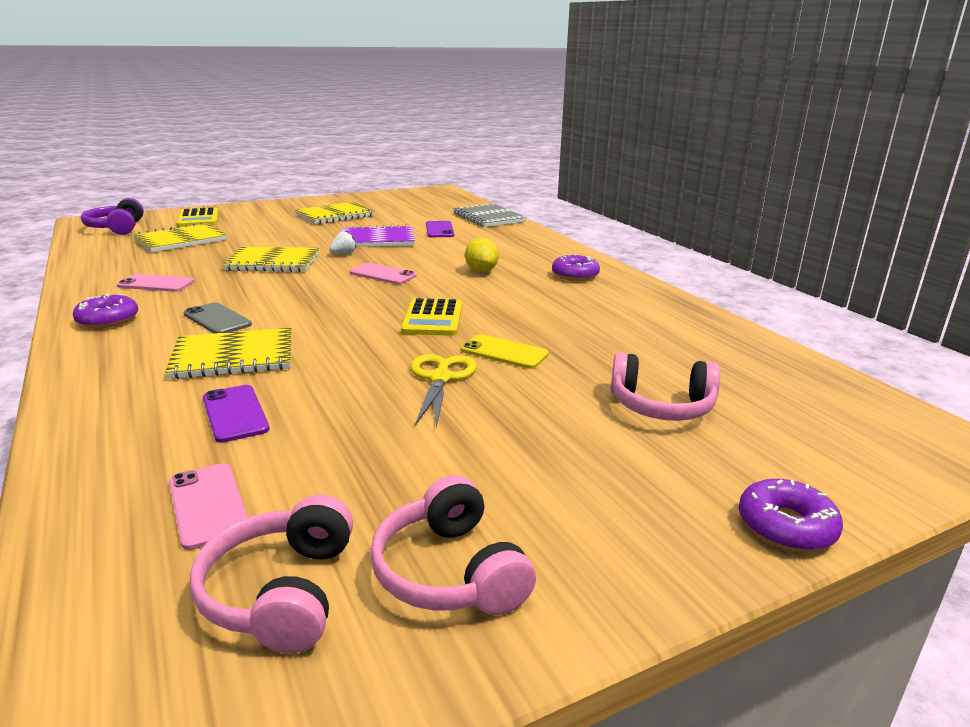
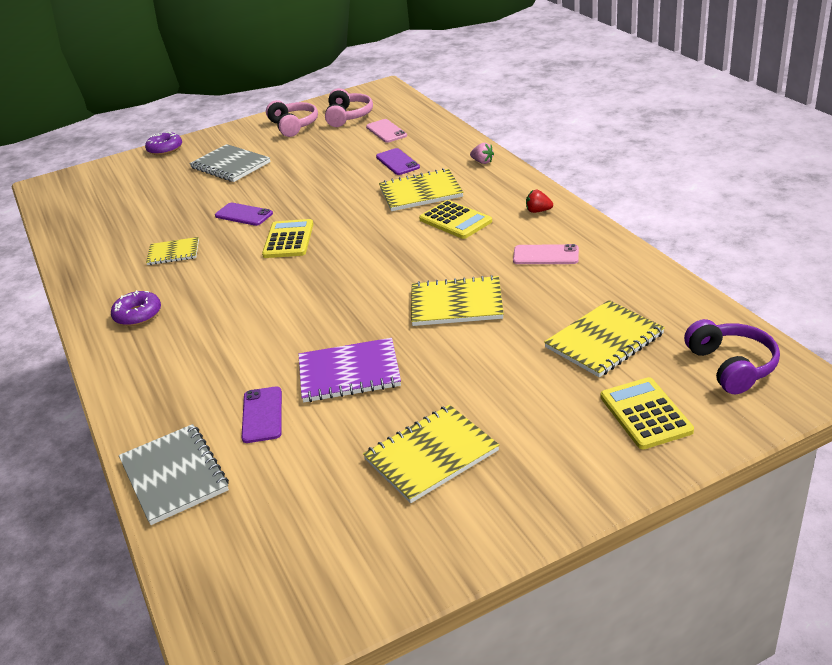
camera: 175 degrees left, 10 degrees up
(91, 395) = (482, 162): none -> pink strawberry
(108, 320) = (538, 211): purple donut -> red strawberry
(217, 319) = (455, 220): grey phone -> yellow calculator
(343, 254) = (384, 330): white strawberry -> none
(383, 274) = (333, 294): pink phone -> none
(441, 378) = (288, 192): yellow scissors -> none
(481, 271) = (231, 312): yellow lemon -> none
(504, 352) = (244, 215): yellow phone -> purple phone
(573, 448) = (230, 165): none -> grey notebook
(578, 318) = (173, 253): none -> yellow notebook
(661, 406) = (171, 190): pink headphones -> none

